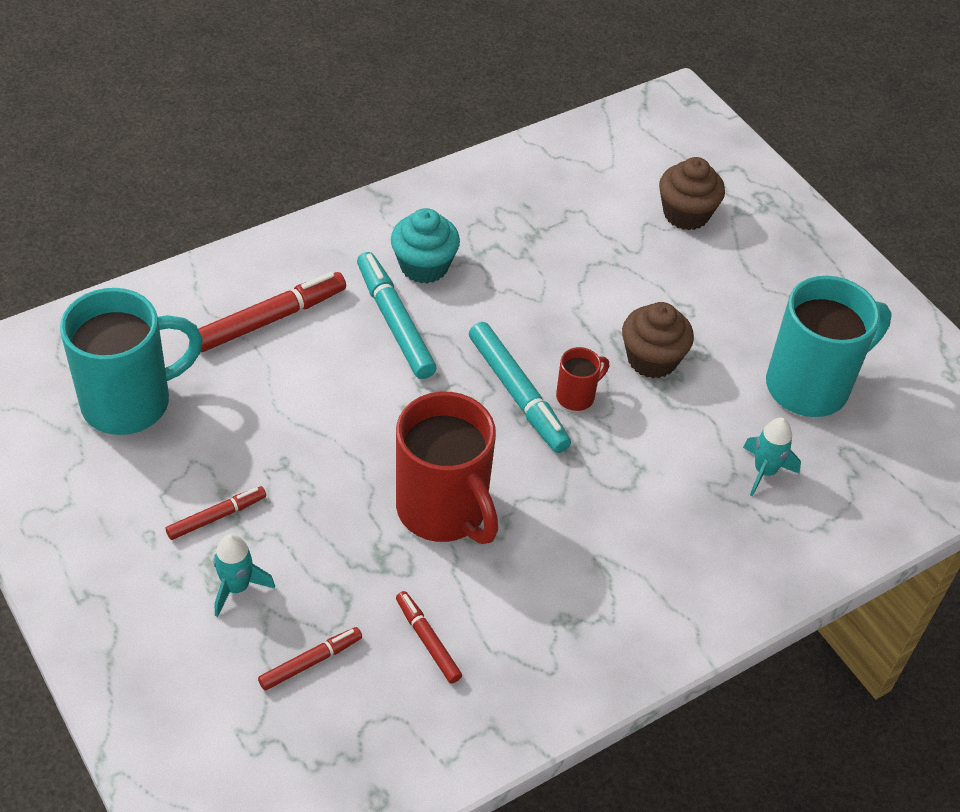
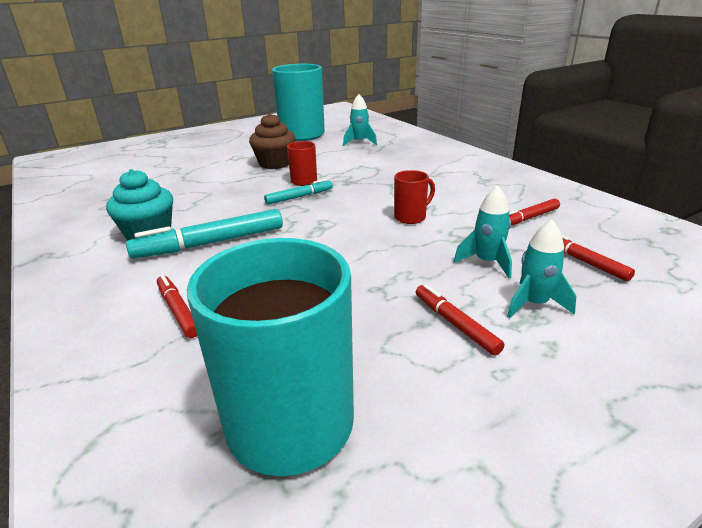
camera: 85 degrees left, 20 degrees down
(270, 319) = (178, 310): red marker -> red marker, size x0.57
(321, 567) = (487, 262): none -> turquoise rocket
(443, 511) = (411, 217): red mug -> red mug, size x0.45
(517, 394) = (299, 197): turquoise marker -> turquoise marker, size x0.57
(686, 214) = (154, 156): brown cupcake -> none

